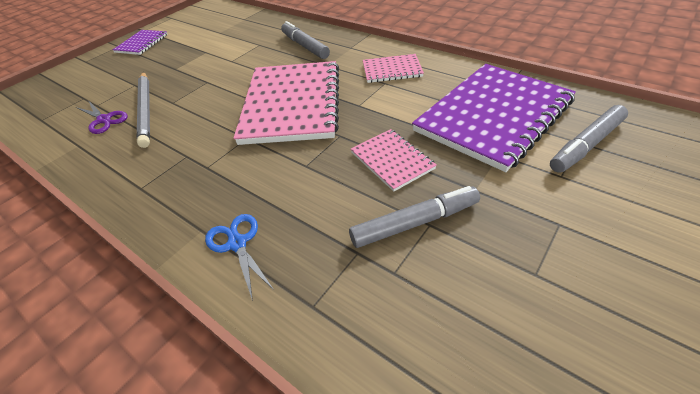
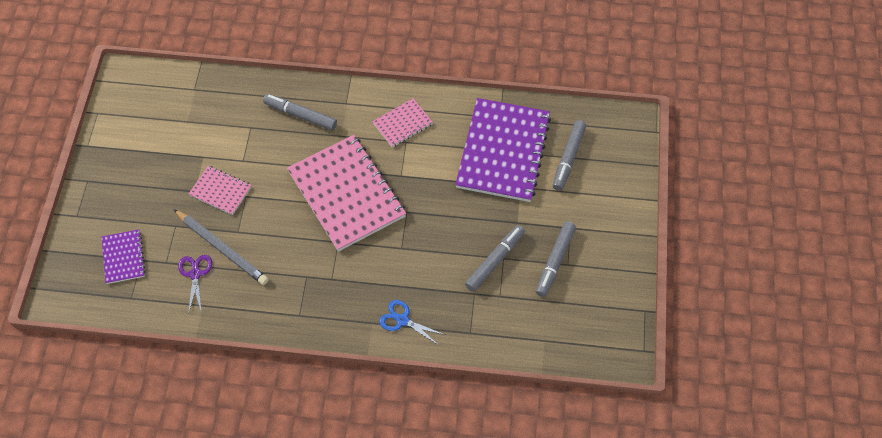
camera: 35 degrees left, 15 degrees up
(104, 120) = (195, 274): purple scissors -> purple scissors turned 105 degrees counterclockwise
(142, 43) = (113, 168): purple notebook -> purple notebook (123, 257)
(392, 160) = (456, 220): pink notebook -> pink notebook (220, 191)
(513, 261) = (555, 261): none -> grey marker

